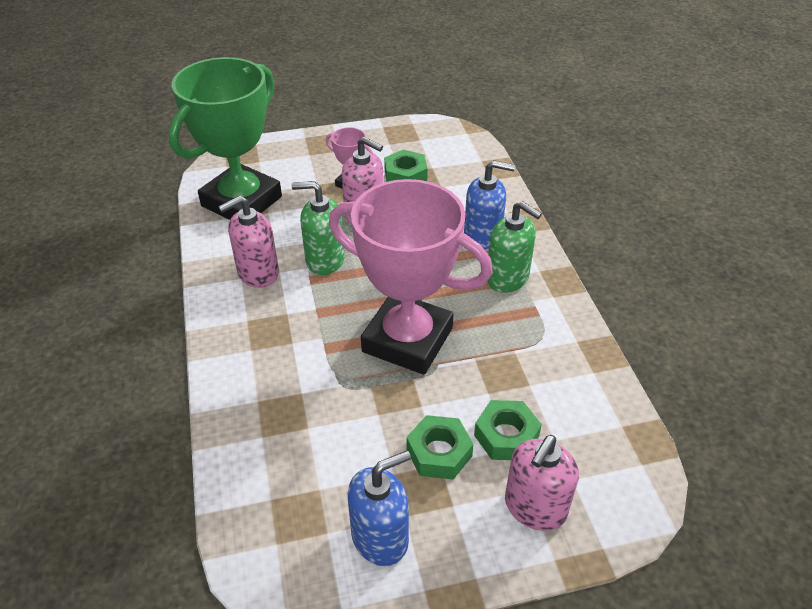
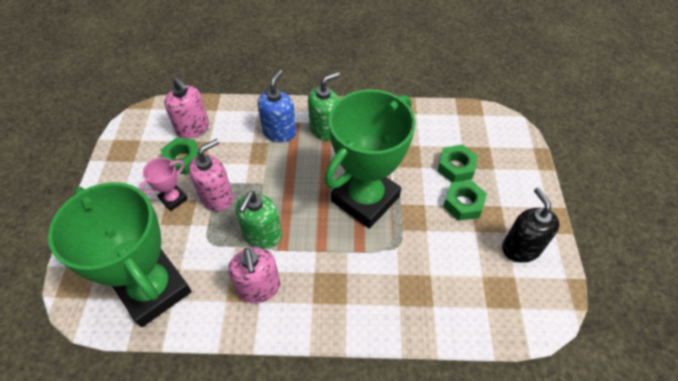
camera: 75 degrees left, 10 degrees up
(380, 538) = (521, 248): blue soap dispenser -> black soap dispenser
(407, 340) = (365, 199): pink trophy -> green trophy
(535, 507) = (506, 168): pink soap dispenser -> pink soap dispenser (193, 128)

